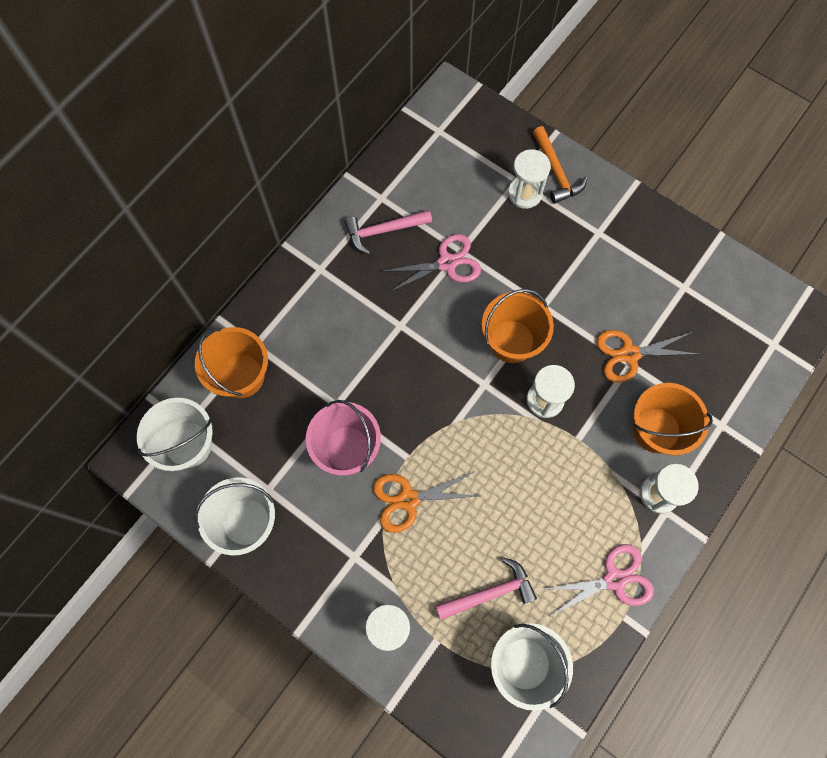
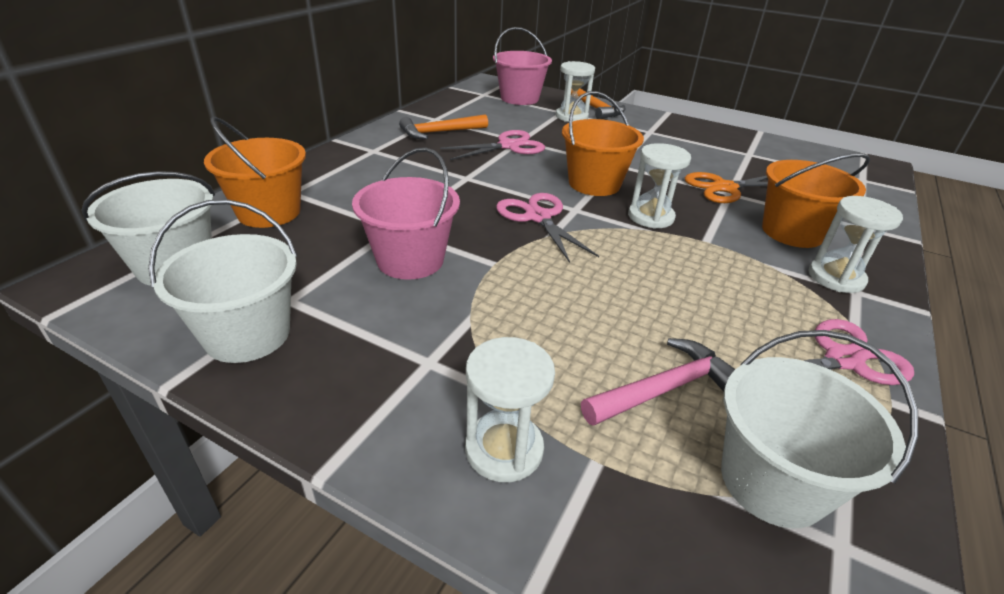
camera: 10 degrees left, 35 degrees down
(383, 231) = (439, 132): pink hammer -> orange hammer
(408, 499) = (505, 299): orange scissors -> none
(451, 395) = (538, 217): none -> pink scissors
(477, 143) = (519, 98): none -> pink bucket

